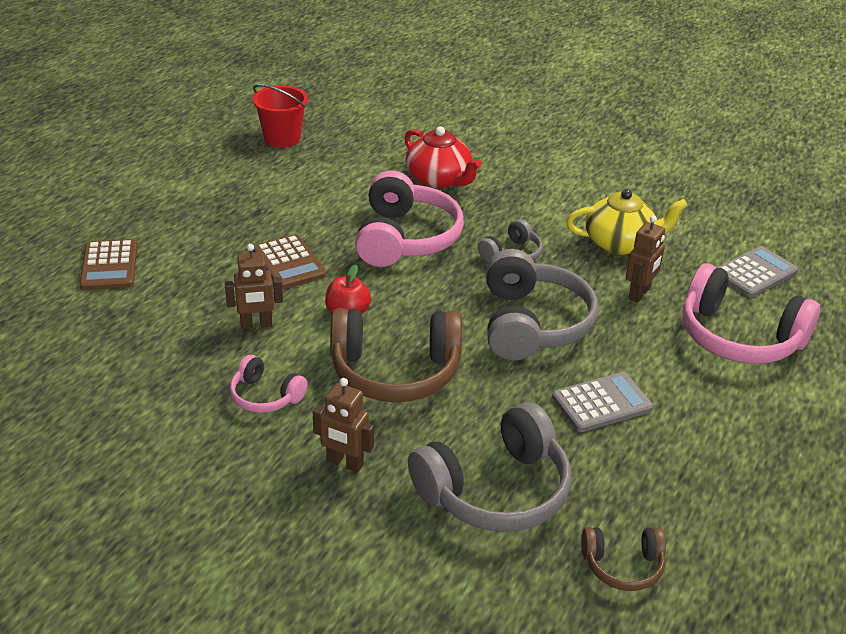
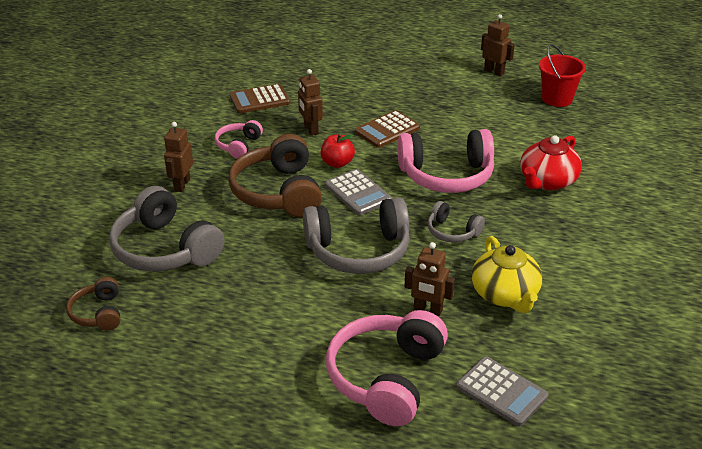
camera: 80 degrees right, 0 degrees up
(109, 266) = (351, 67): brown calculator -> brown calculator (260, 100)
(196, 163) = (494, 71): none -> brown robot
(602, 403) = (269, 294): grey calculator -> grey calculator (358, 193)

